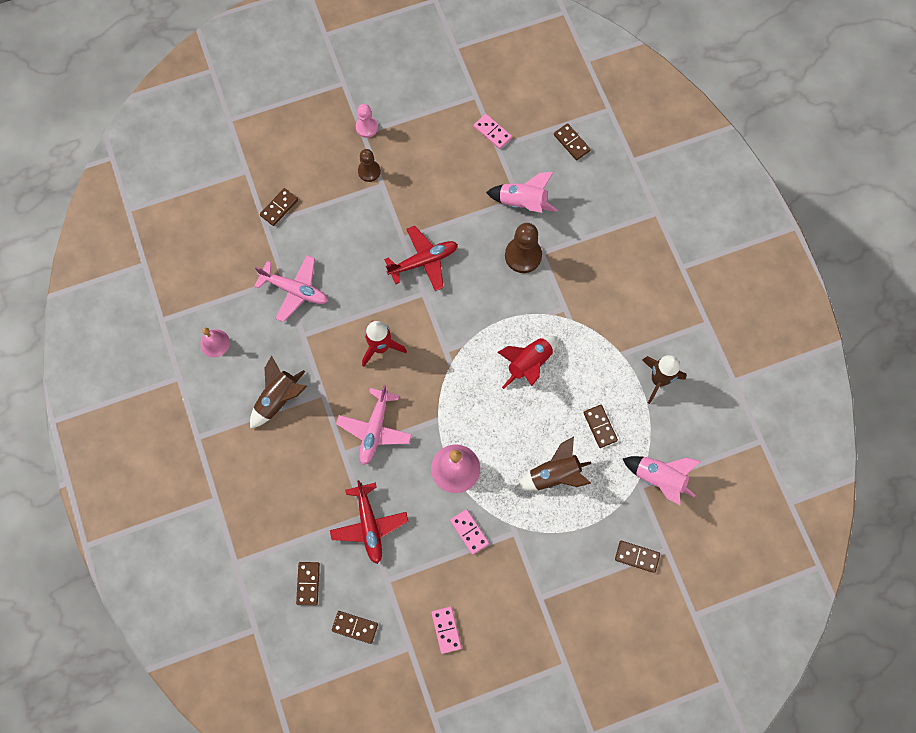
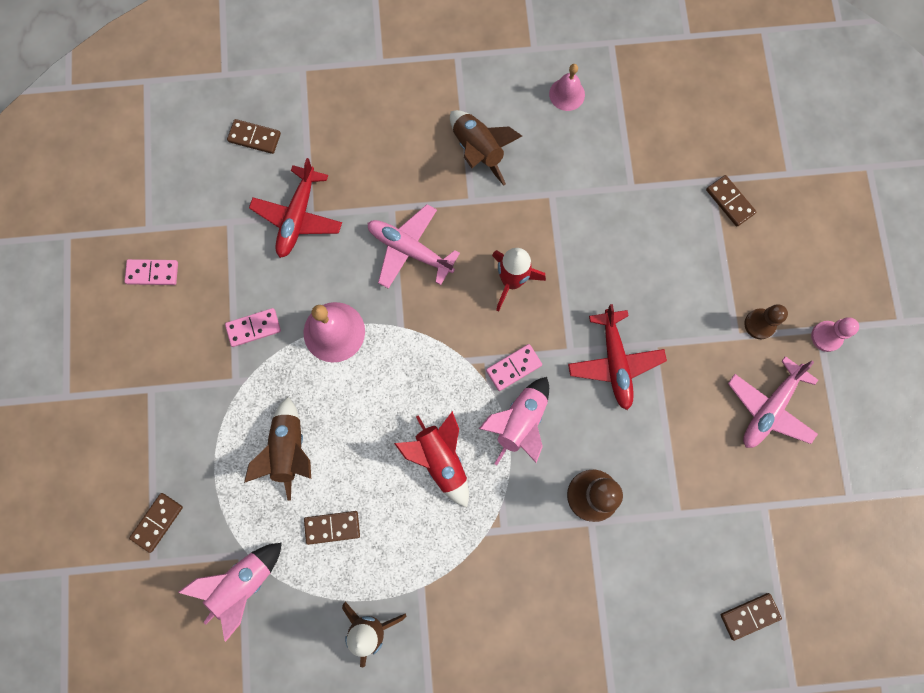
camera: 105 degrees right, 5 degrees up
(295, 290) = (612, 197): pink plane -> pink plane (769, 408)
(355, 627) = (190, 176): brown domino -> none
(369, 525) = (298, 217): red plane -> red plane turned 75 degrees counterclockwise
(492, 132) = (787, 506): pink domino -> pink domino (514, 368)
(522, 203) = (670, 517): pink rocket -> pink rocket (520, 422)

